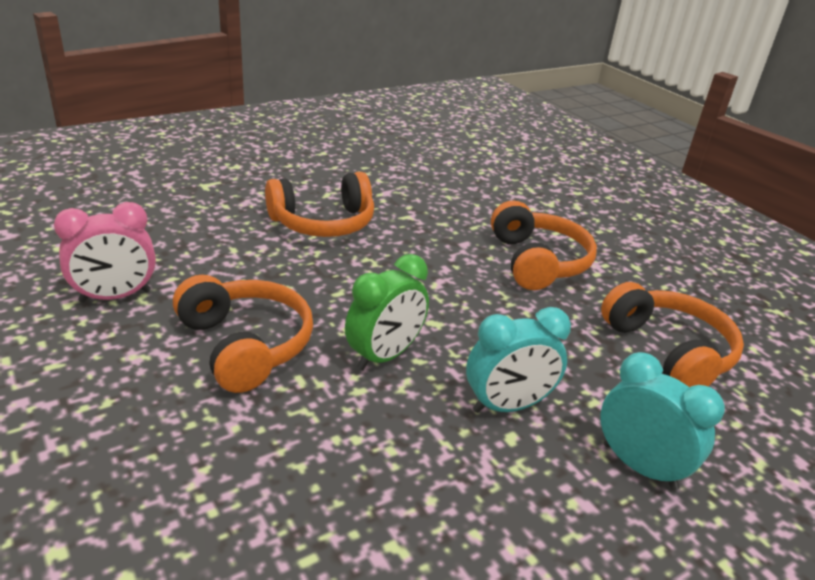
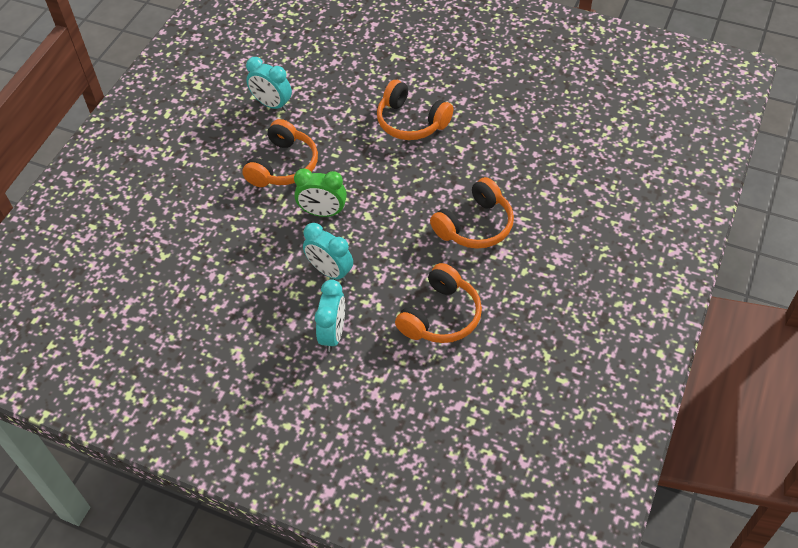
camera: 60 degrees right, 20 degrees up
(115, 296) = (272, 105): pink clock -> turquoise clock

